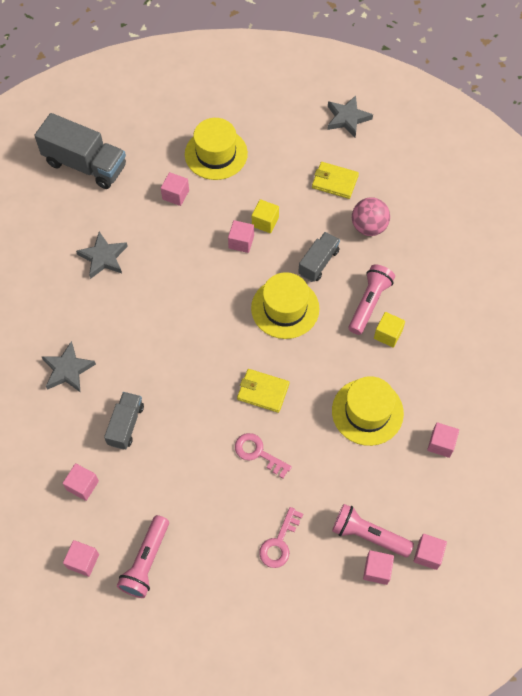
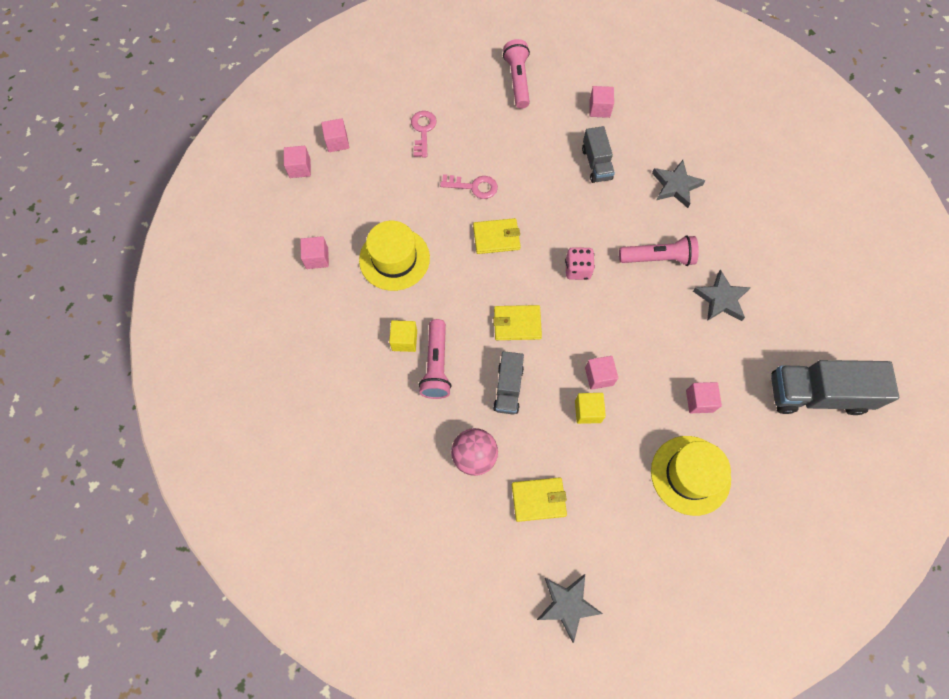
camera: 155 degrees right, 5 degrees up
(83, 561) = (564, 63): pink cube -> none
(207, 331) = (577, 269): none -> pink dice
(285, 308) = (517, 324): yellow hat -> yellow wallet
(368, 535) = (354, 163): pink flashlight -> pink flashlight (658, 258)

